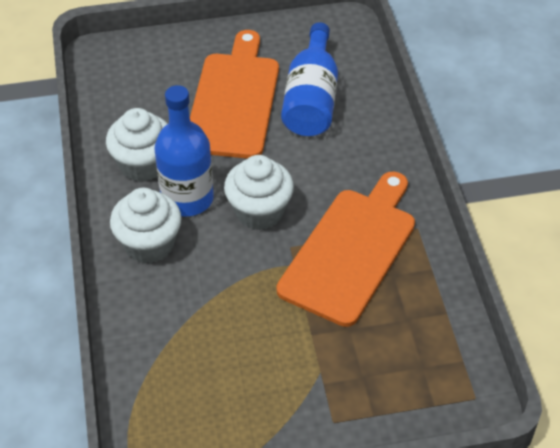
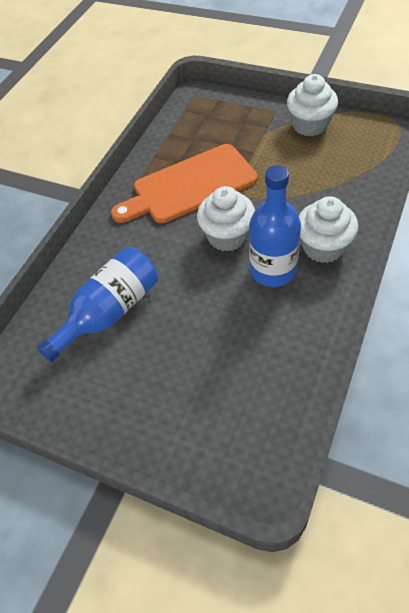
camera: 140 degrees left, 5 degrees up
(143, 165) = (291, 317): white cupcake -> white cupcake (310, 125)
(234, 100) = (171, 344): orange cutting board -> none

